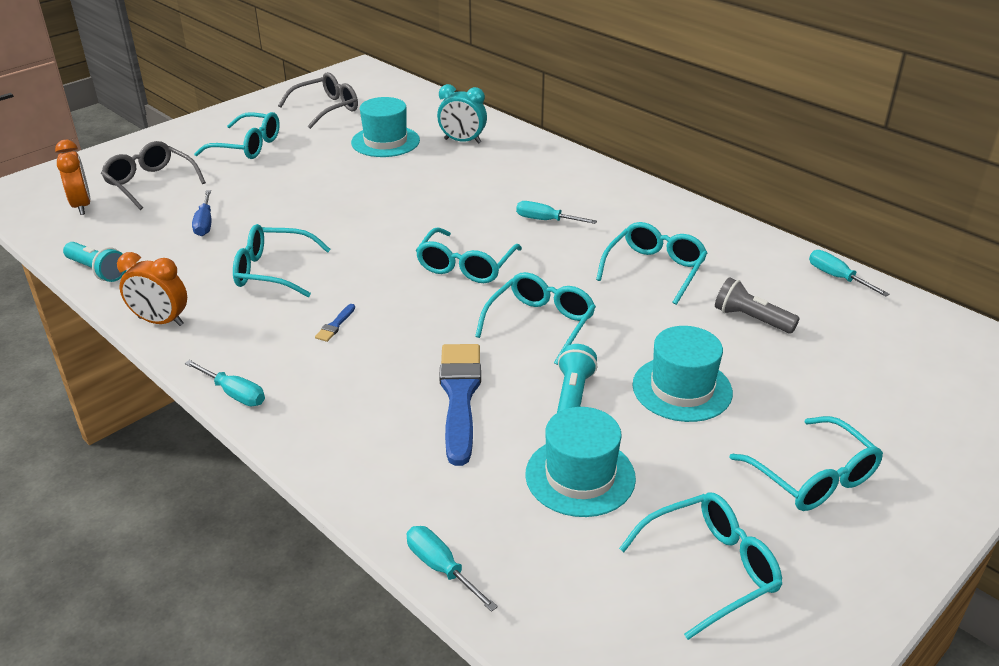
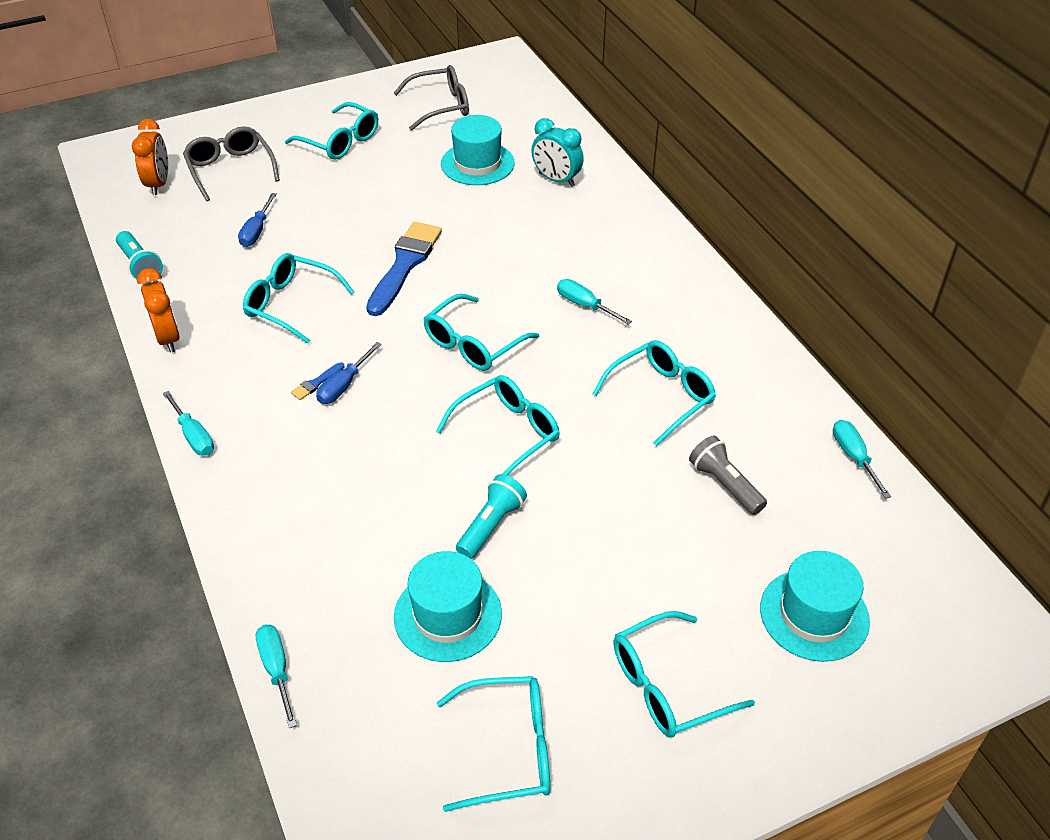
camera: 20 degrees right, 10 degrees up
(161, 321) = (168, 338): orange clock -> orange clock turned 150 degrees counterclockwise
(364, 321) = (344, 385): none -> blue screwdriver
(460, 396) = (387, 495): blue brush -> blue brush (404, 265)
(682, 389) = (601, 548): turquoise hat -> turquoise hat (814, 615)
(812, 477) = (668, 685): turquoise glasses -> turquoise glasses turned 75 degrees clockwise

